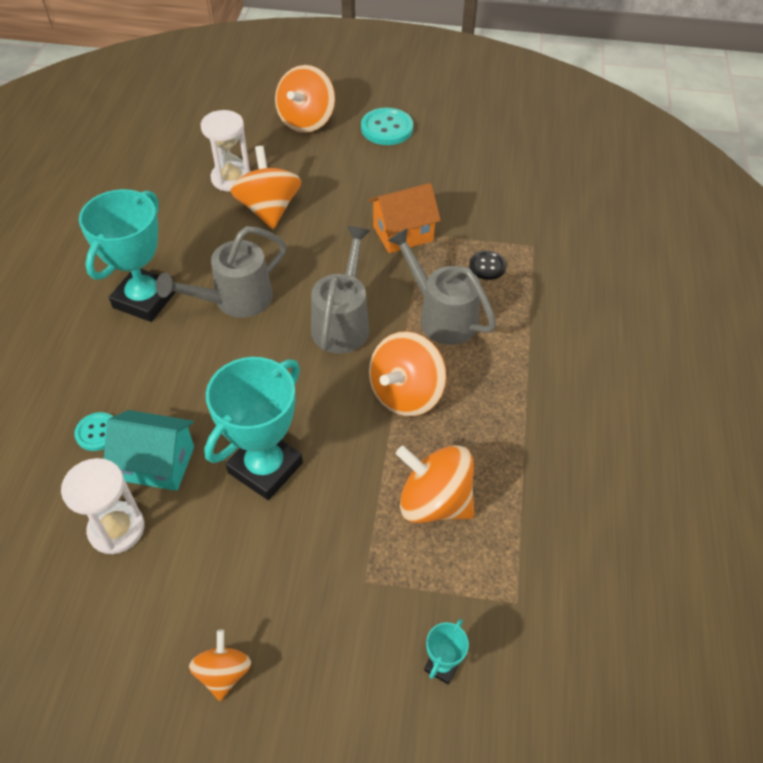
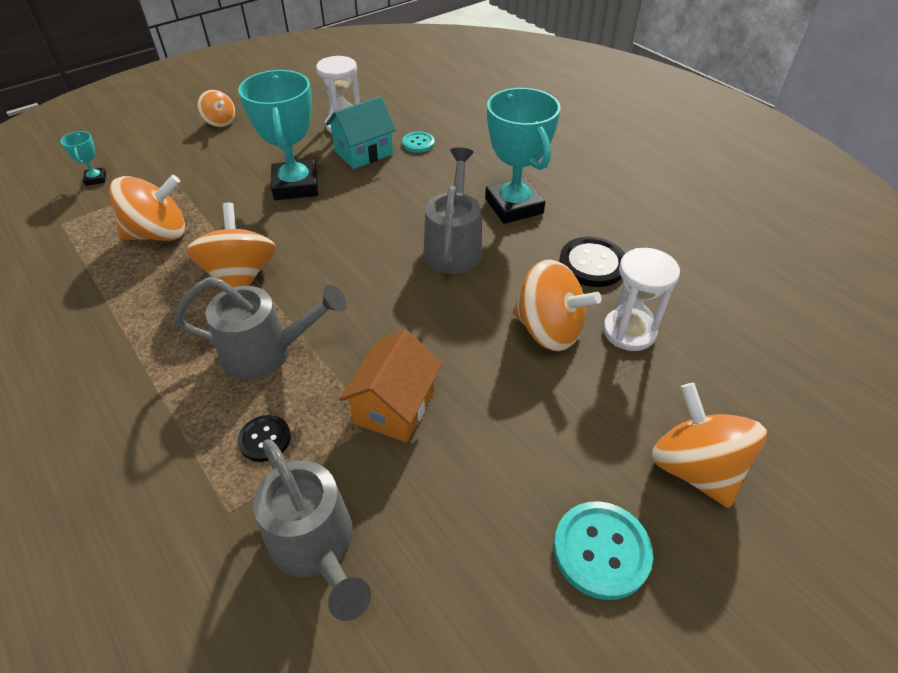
camera: 135 degrees right, 5 degrees down
(178, 223) = (592, 264): none -> black button
(343, 322) = (350, 289): grey watering can -> grey watering can (316, 547)

